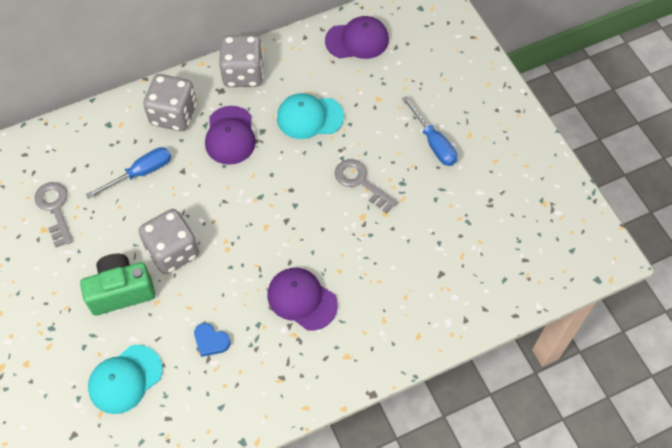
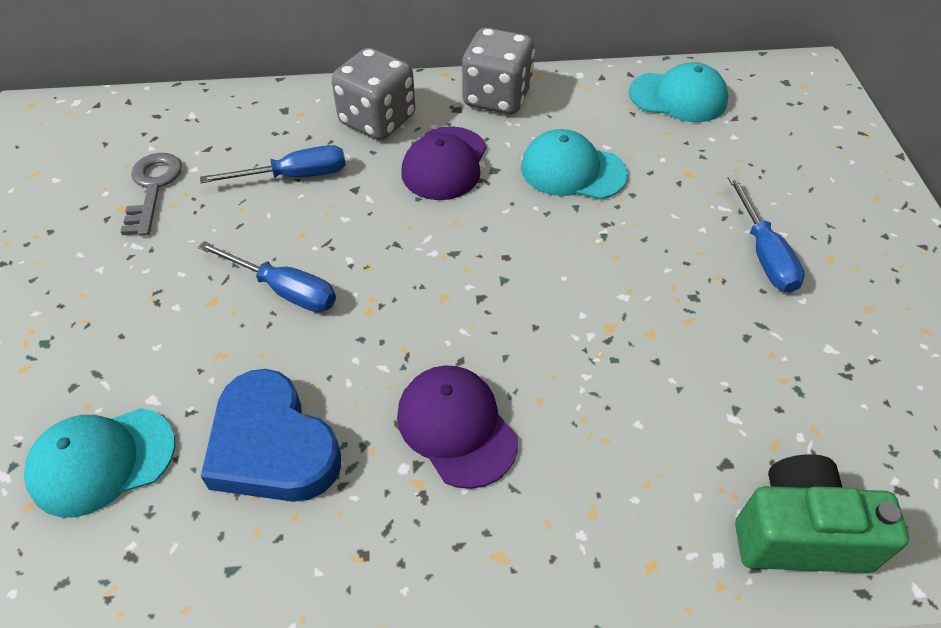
camera: 20 degrees right, 10 degrees down
(121, 291) = (176, 323): green camera -> green camera (799, 534)
(173, 251) = (284, 290): grey dice -> blue screwdriver
(211, 341) = (272, 446): blue heart -> blue heart, size x2.11
(357, 40) = (678, 97): purple cap -> turquoise cap
(361, 182) = (623, 277): grey key -> none

